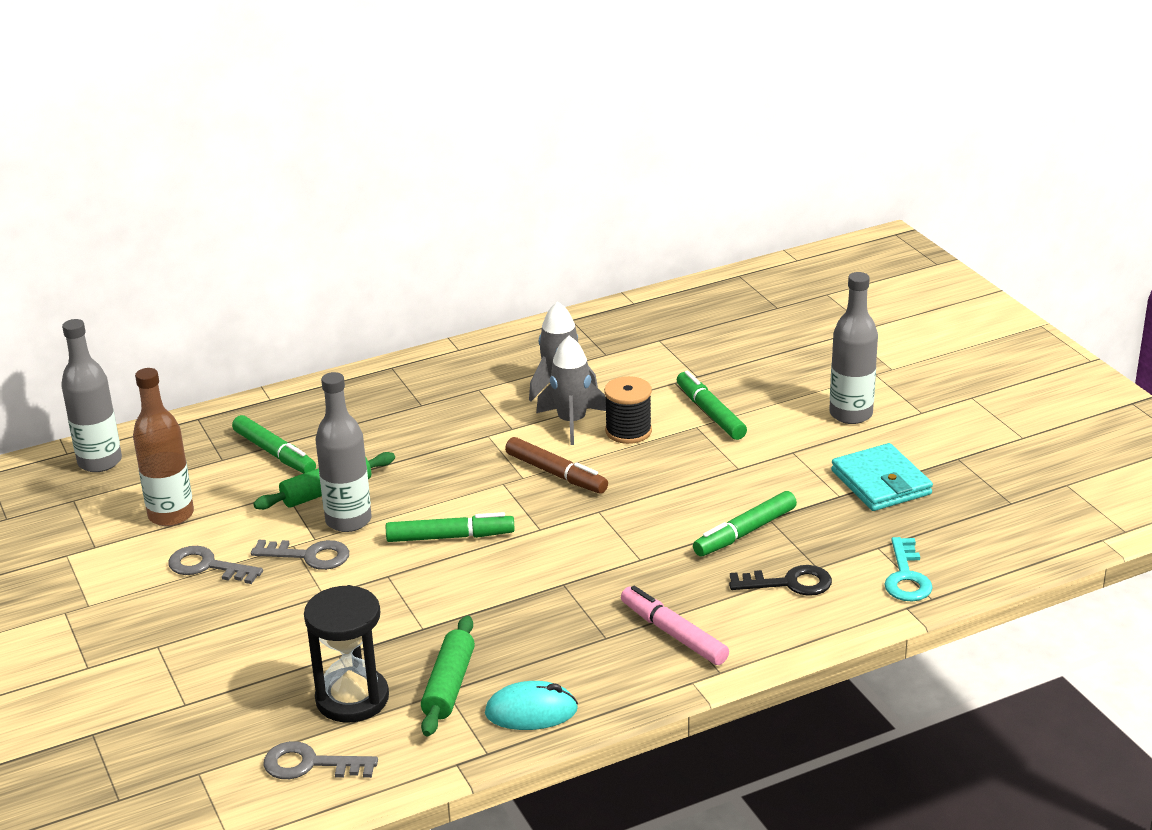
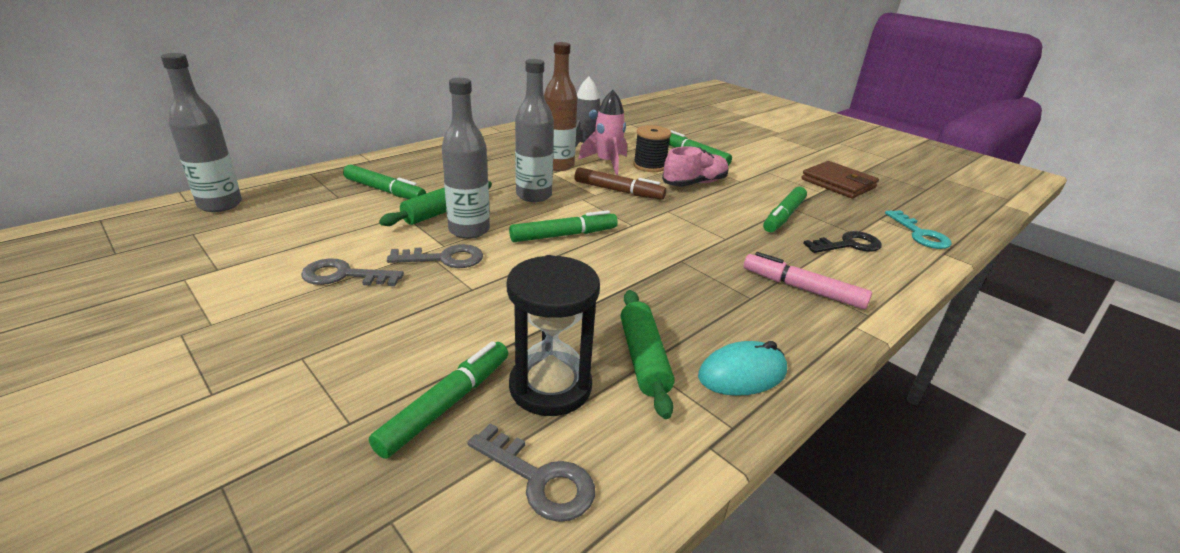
camera: 20 degrees left, 0 degrees up
(171, 515) = (297, 238): brown bottle -> brown bottle (558, 166)
(262, 701) = (446, 404): none -> green marker
(310, 764) = (539, 479): grey key -> grey key turned 135 degrees counterclockwise
(572, 422) = (607, 163): grey rocket -> pink rocket
(668, 468) = (694, 183): none -> pink shoe
(850, 414) = (780, 152): grey bottle -> grey bottle (534, 195)
(881, 482) = (838, 183): turquoise wallet -> brown wallet

